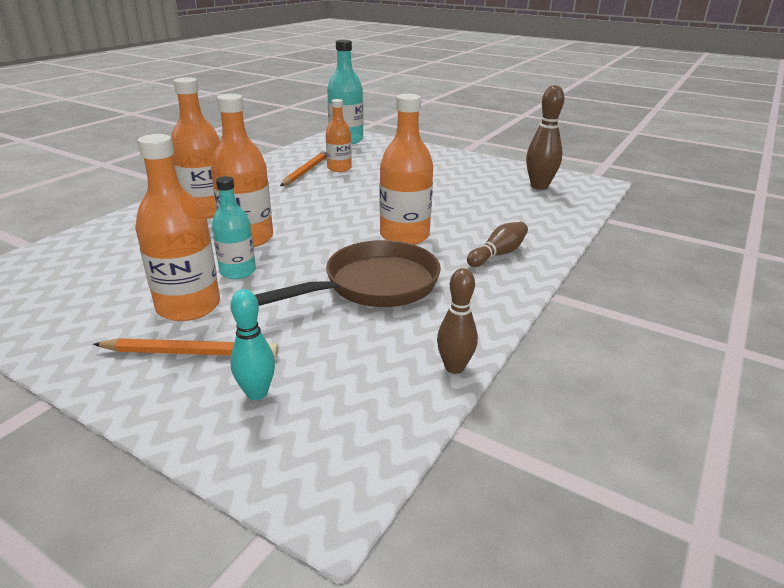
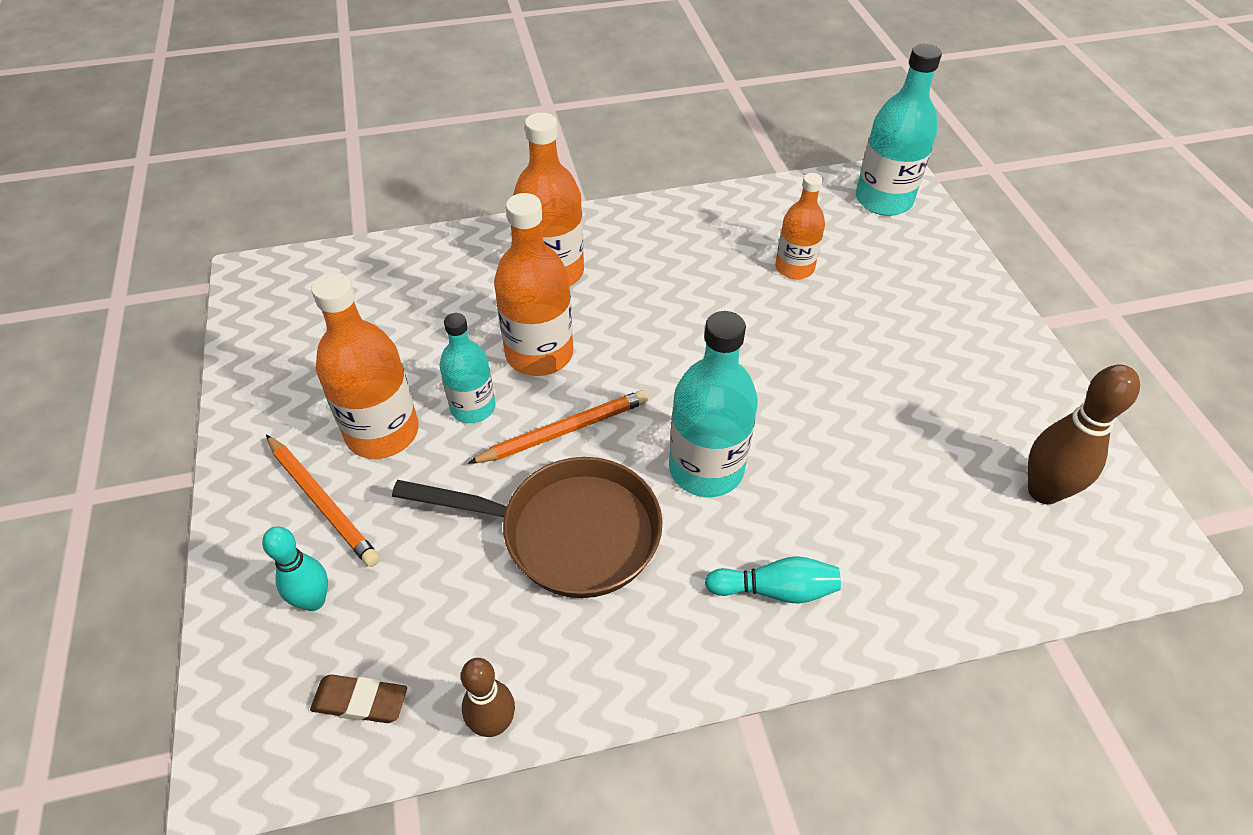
camera: 45 degrees right, 20 degrees up
(306, 171) = (745, 250): orange pencil -> orange pencil (564, 430)
(364, 410) = (360, 701): none -> brown eraser
(404, 236) = (706, 469): orange bottle -> turquoise bottle
(498, 254) = (775, 590): brown bowling pin -> turquoise bowling pin

